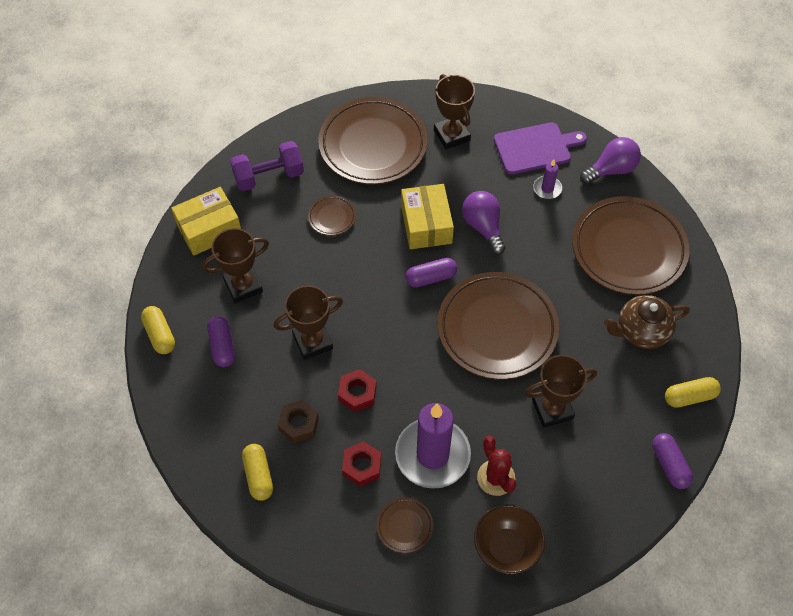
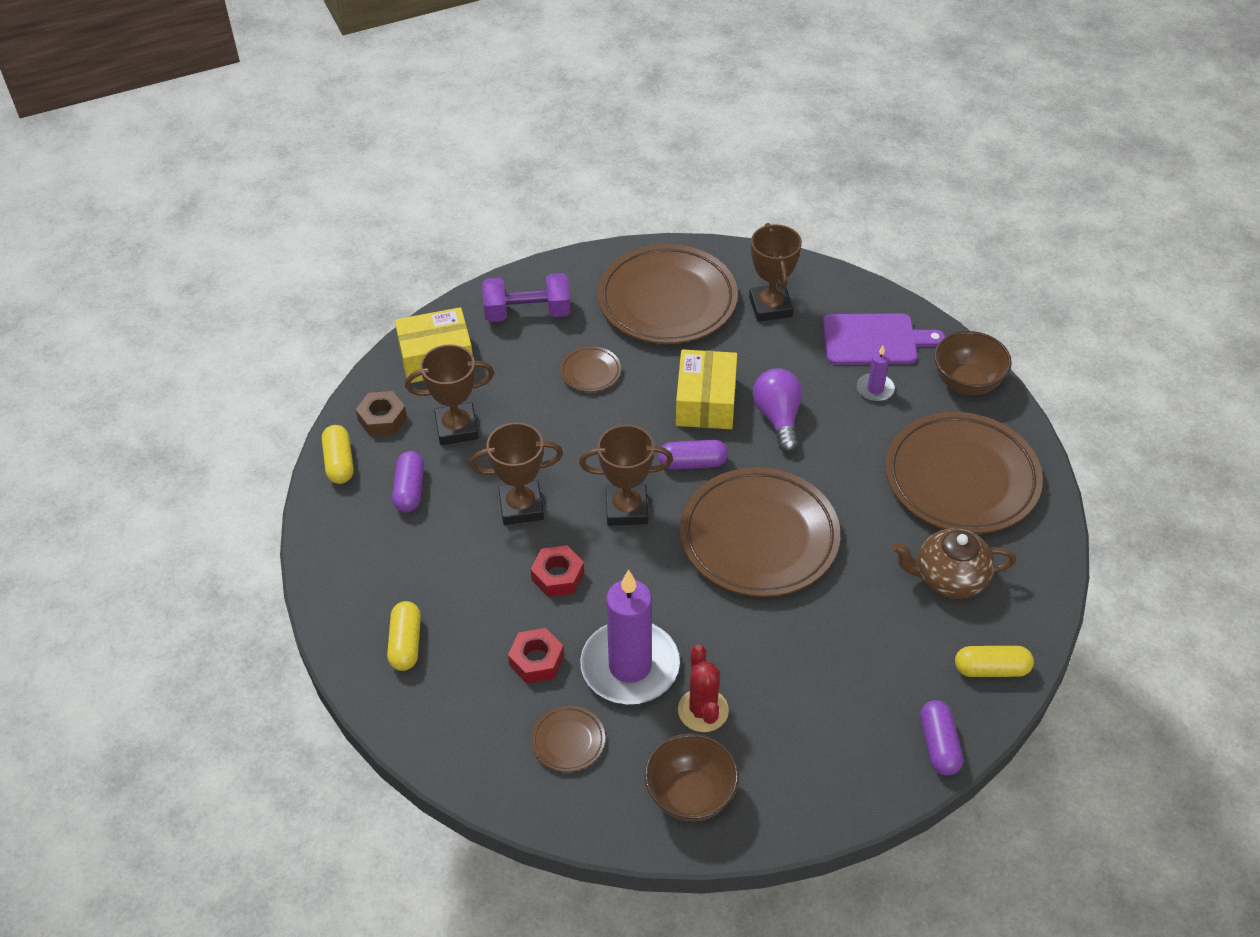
camera: 15 degrees right, 10 degrees down
(299, 424) = (474, 596): brown nut -> brown nut (382, 419)
(552, 409) = (802, 646): brown trophy -> brown trophy (627, 509)
(611, 170) = (967, 382): purple light bulb -> brown bowl

